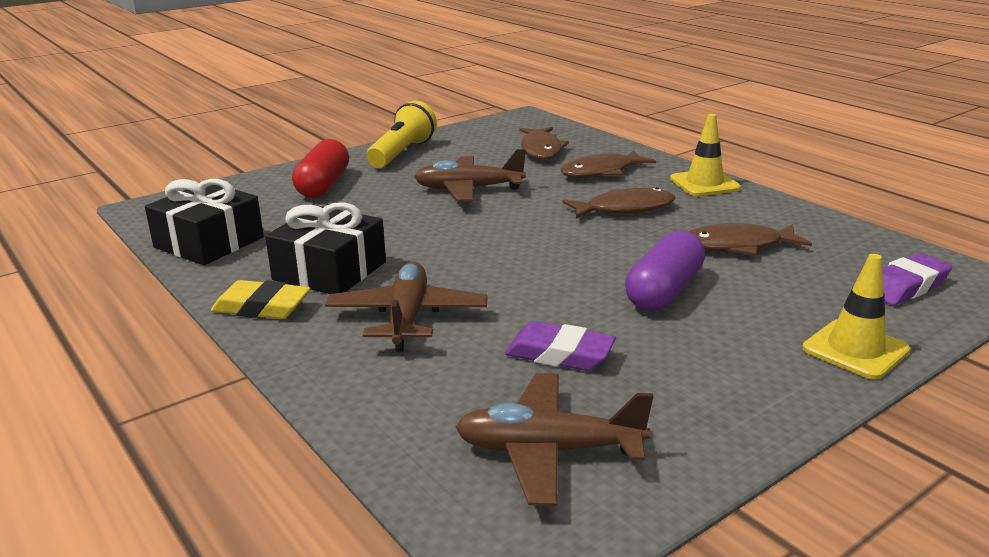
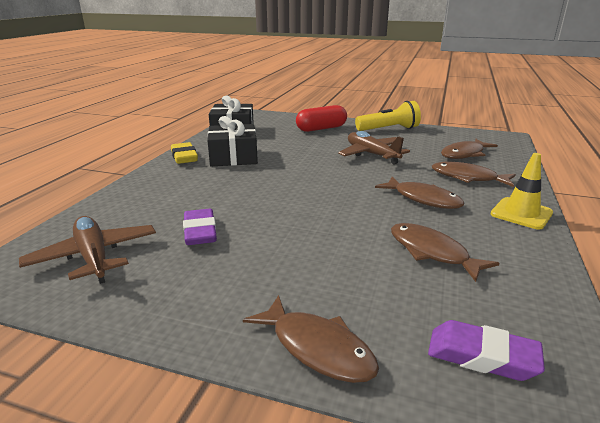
camera: 55 degrees right, 0 degrees up
(407, 317) = (205, 185): brown plane -> none
(664, 291) = (318, 242): purple capsule -> none
(855, 349) = (317, 348): yellow traffic cone -> brown fish

